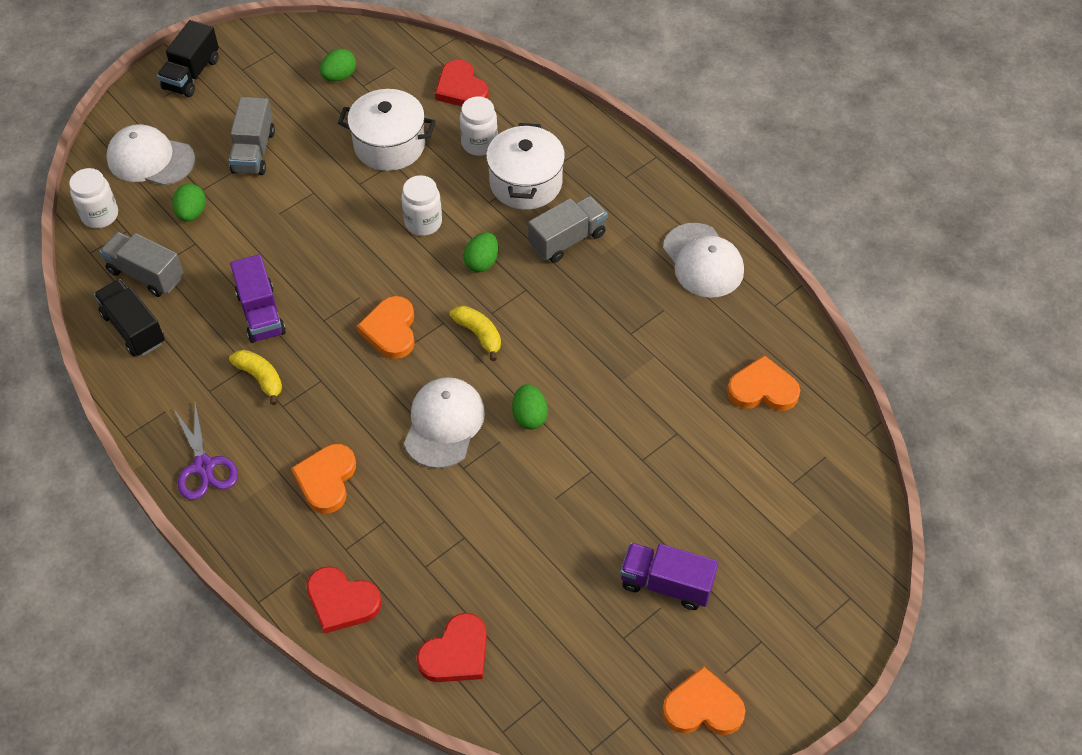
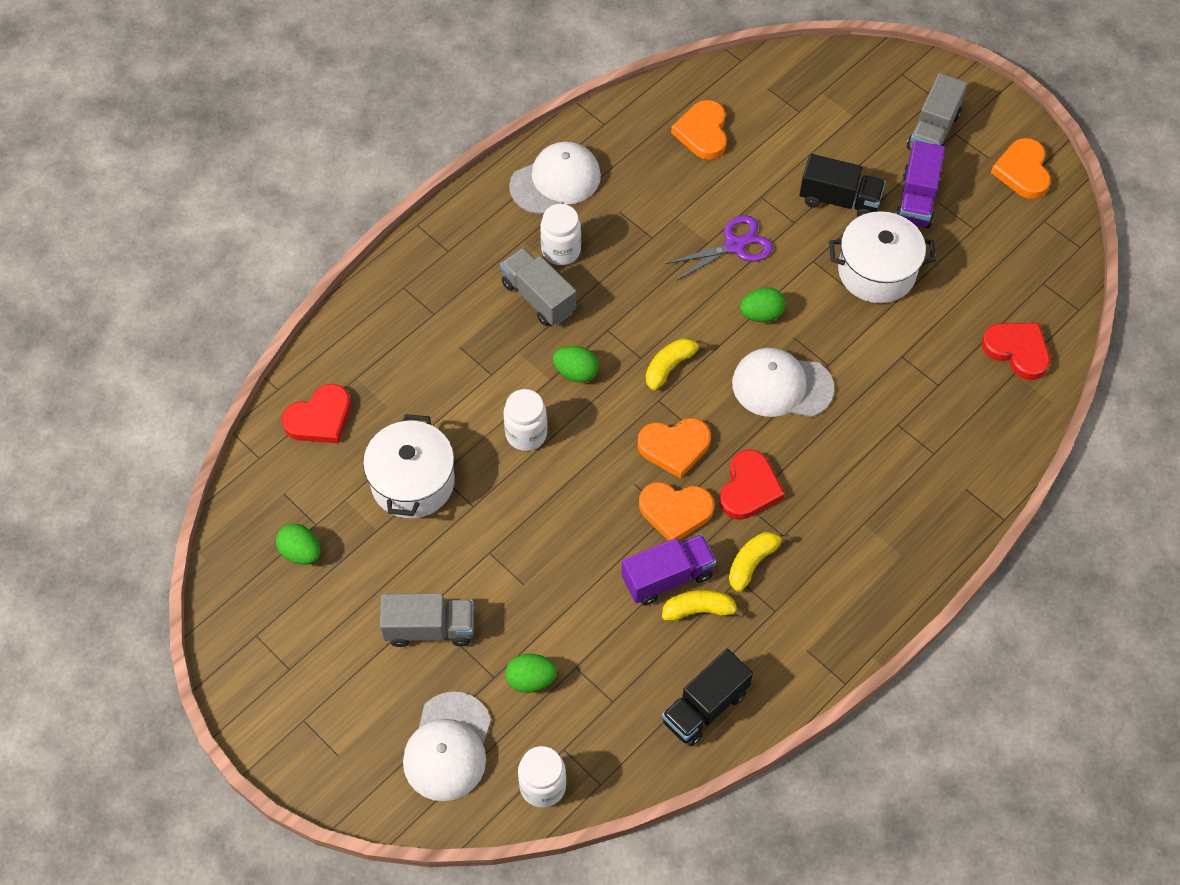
camera: 95 degrees left, 5 degrees up
(146, 274) = (627, 711): grey truck -> grey truck (933, 131)
(191, 74) = (299, 729): black truck -> black truck (839, 200)
(204, 466) = (867, 597): purple scissors -> purple scissors (734, 245)
(224, 333) = (699, 610): none -> yellow banana
(326, 480) = (862, 480): orange heart -> orange heart (675, 511)
(342, 601) = (988, 448): red heart -> red heart (749, 488)
(479, 144) = (406, 391): white jar -> white jar (561, 250)
(525, 183) = (462, 341): white pot -> white pot (876, 271)

